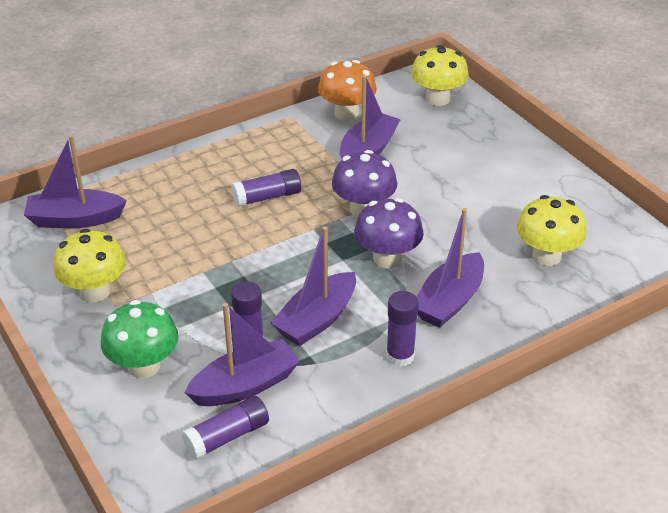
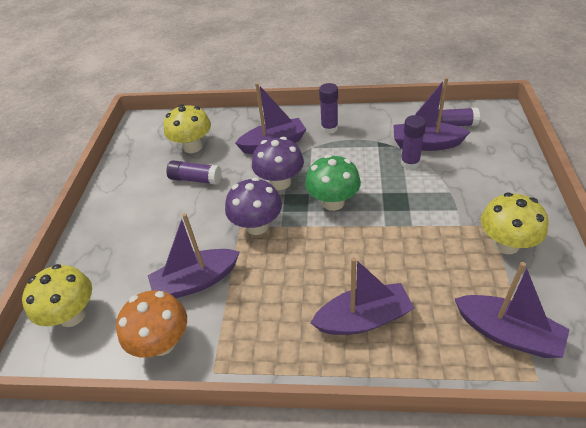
camera: 140 degrees left, 5 degrees up
(144, 366) = (485, 176): green mushroom -> green mushroom (333, 202)
(267, 197) = (317, 272): purple glue stick -> purple glue stick (196, 179)
(317, 320) = (358, 162): purple boat -> purple boat (363, 319)

